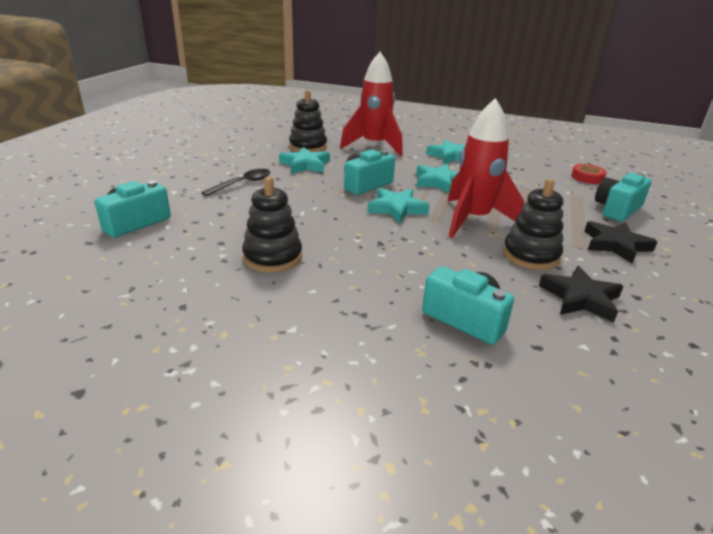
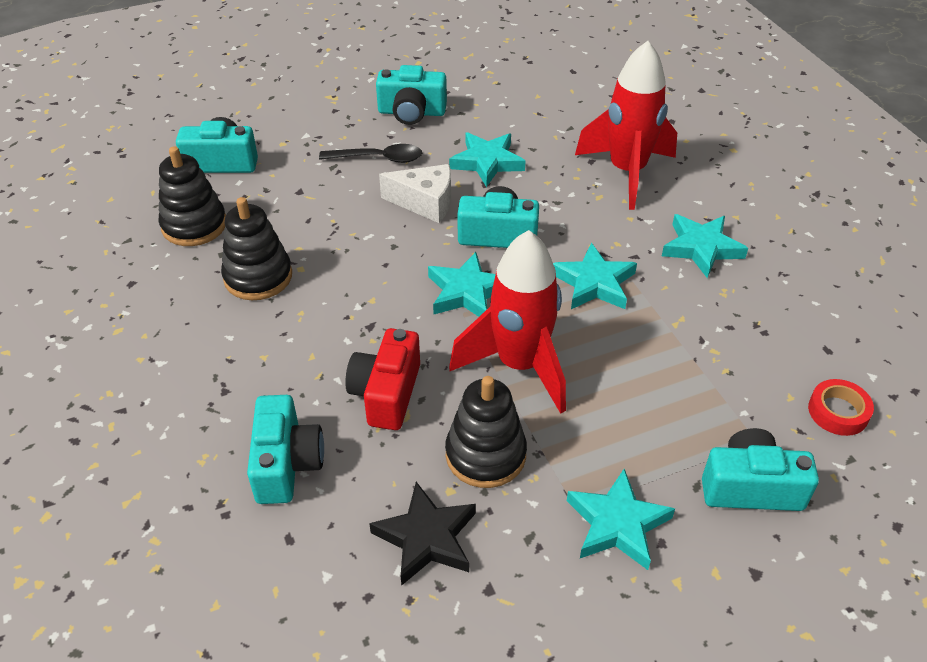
camera: 50 degrees right, 15 degrees up
(224, 162) = (411, 112): none -> turquoise camera
(305, 189) = (425, 203): none -> white cheese
(308, 146) = (542, 130): black stacking toy -> black stacking toy (194, 225)
(445, 261) = (386, 393): none -> red camera
(615, 245) = (617, 524): black star -> turquoise star

